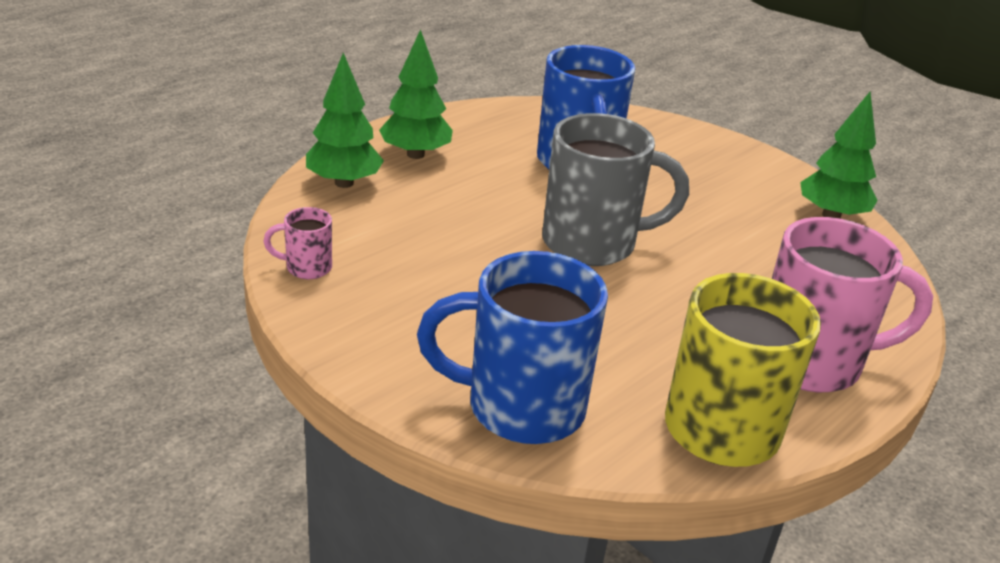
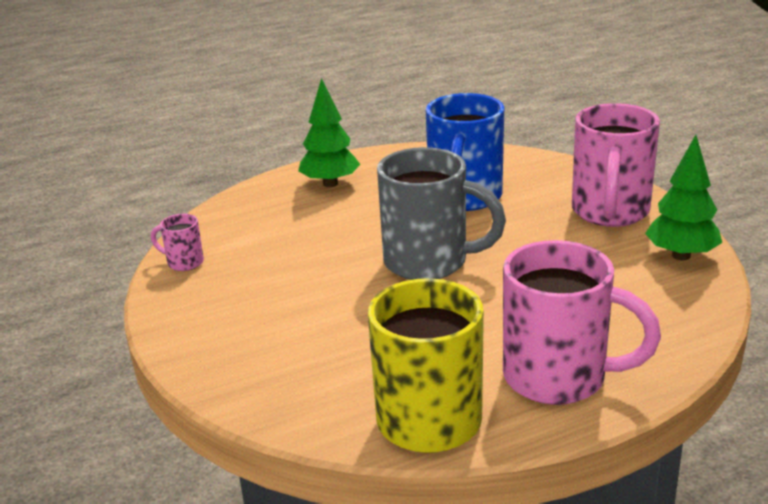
camera: 25 degrees right, 5 degrees down
(344, 183) = (257, 202): green tree -> none
(521, 407) = (271, 381): blue mug -> none
(734, 172) = (610, 212): none -> pink mug

